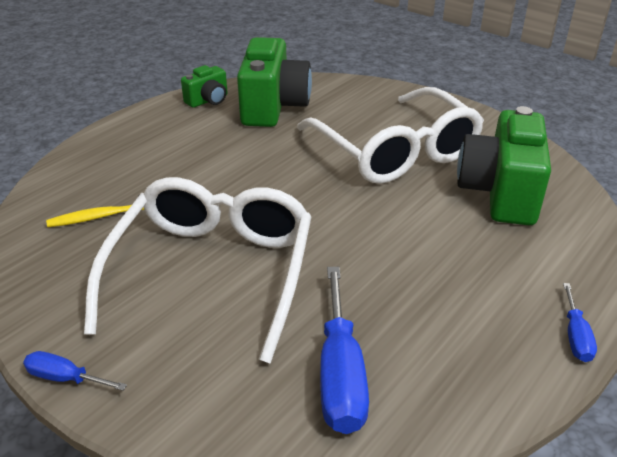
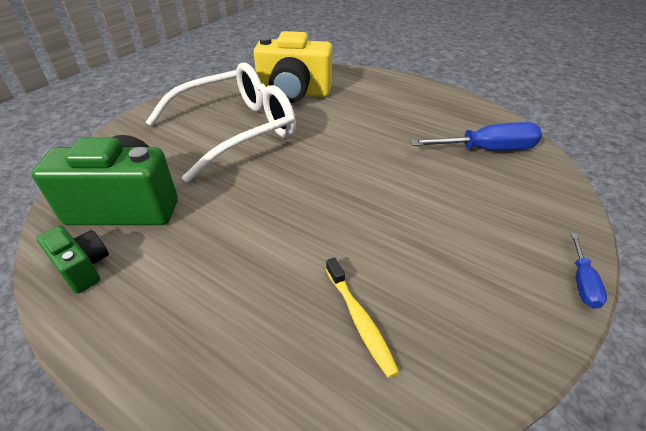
camera: 95 degrees left, 5 degrees up
(212, 272) = (421, 215): white glasses -> none
(500, 193) = (294, 93): green camera -> yellow camera
(575, 336) = (418, 84): blue screwdriver -> none

